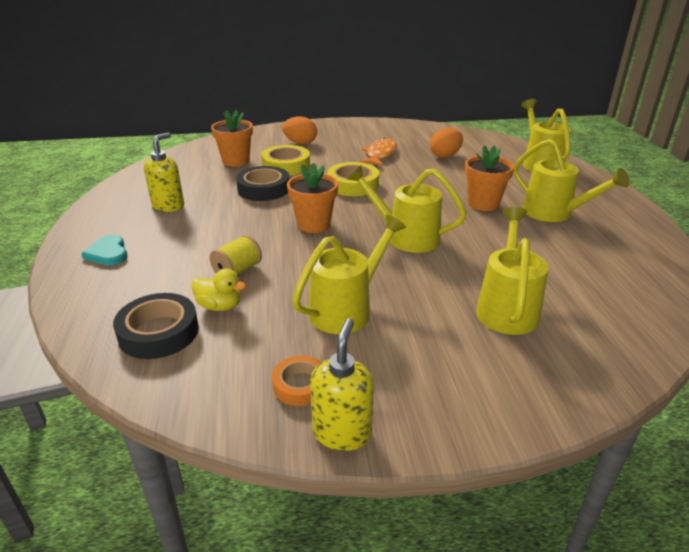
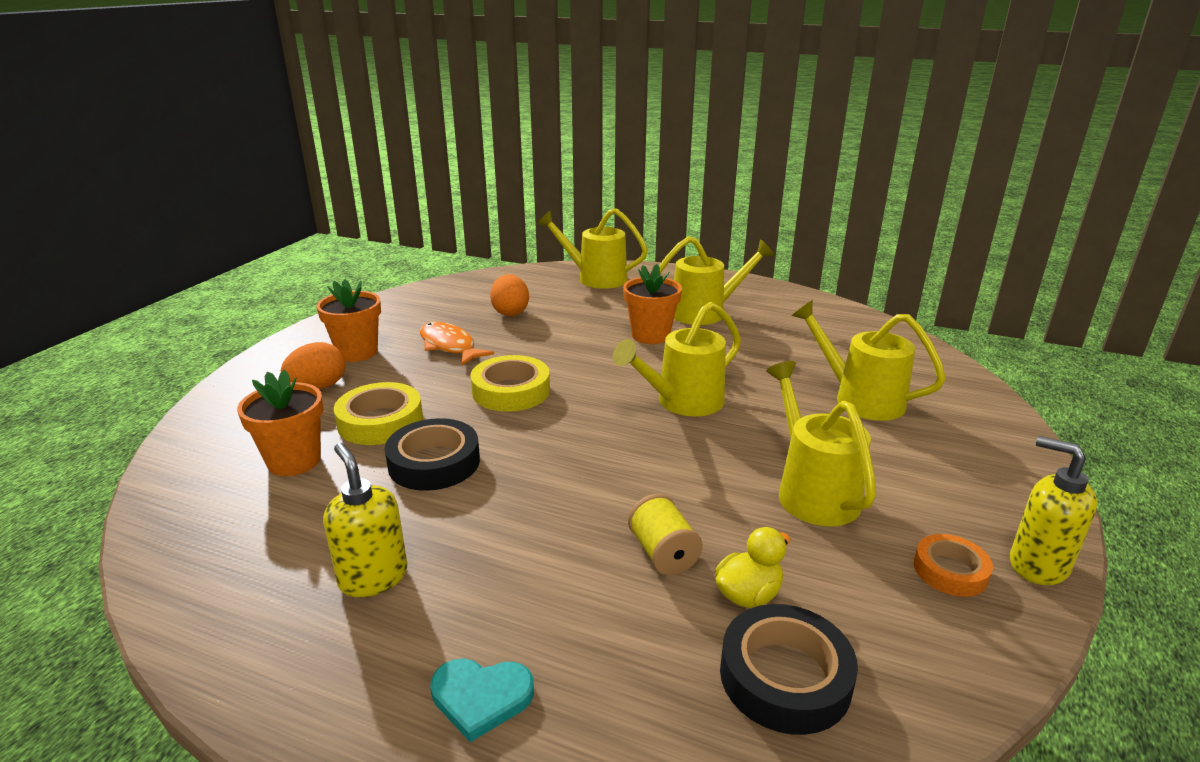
camera: 60 degrees left, 5 degrees down
(314, 225) = (591, 453): orange flower pot -> orange flower pot (357, 352)

